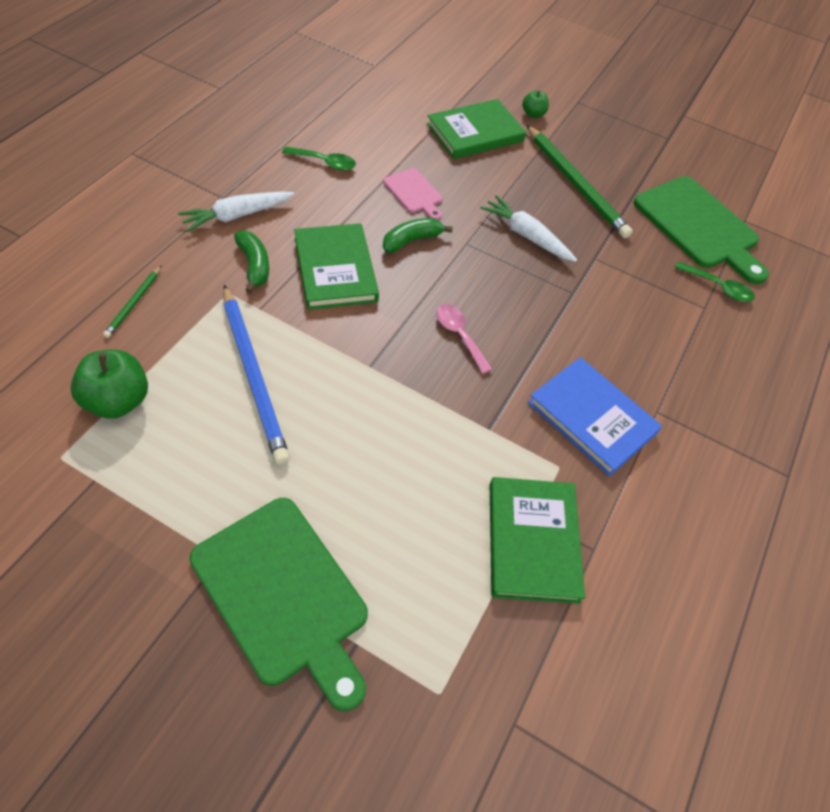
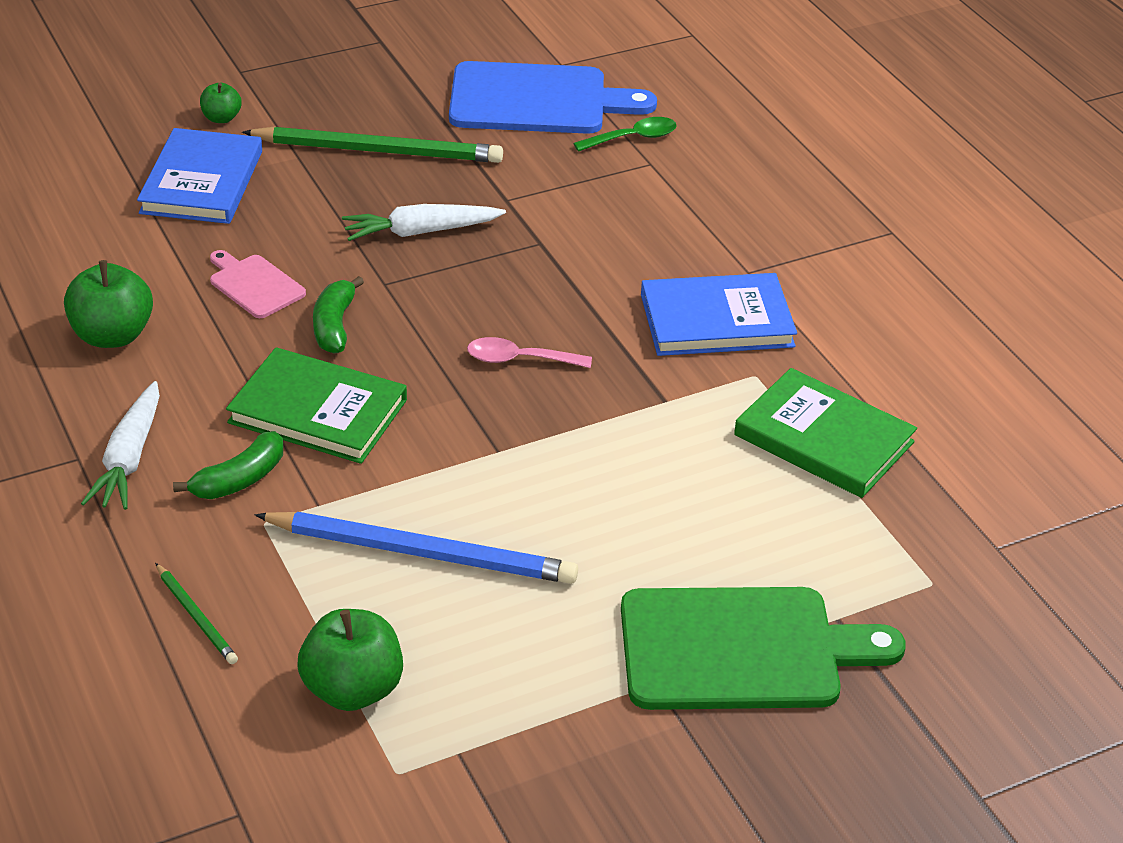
camera: 50 degrees left, 15 degrees down
(254, 266) = (239, 479): green banana -> green banana turned 120 degrees clockwise
(325, 162) = (112, 335): green spoon -> green apple
(414, 193) = (254, 285): pink cutting board -> pink cutting board turned 135 degrees counterclockwise
(475, 133) = (202, 182): green book -> blue book
(699, 226) = (537, 100): green cutting board -> blue cutting board

